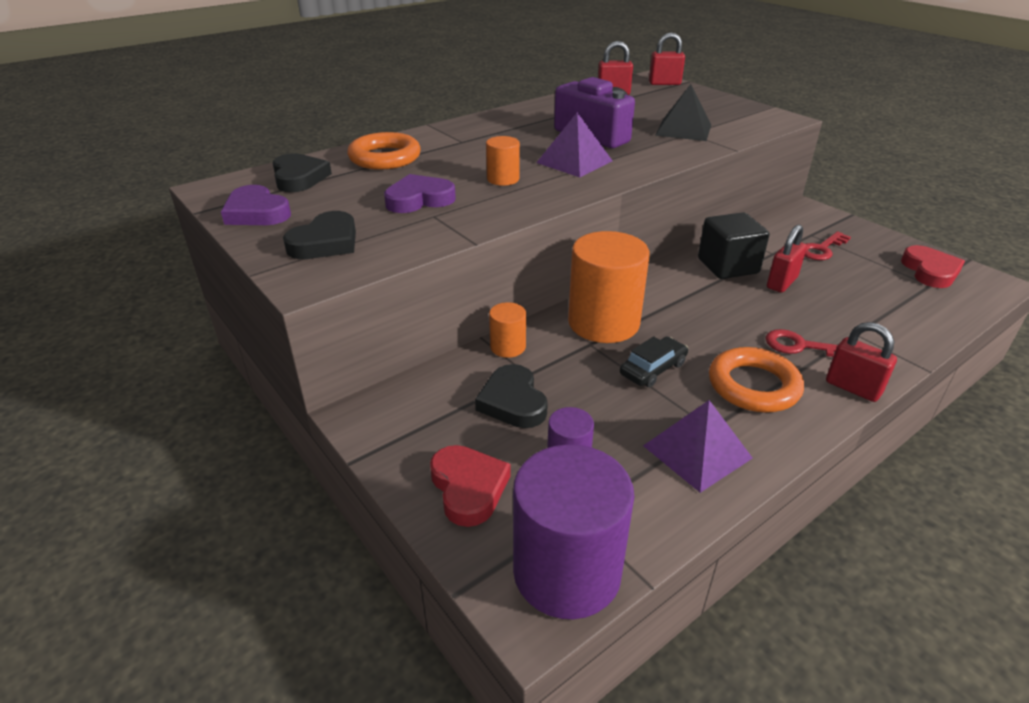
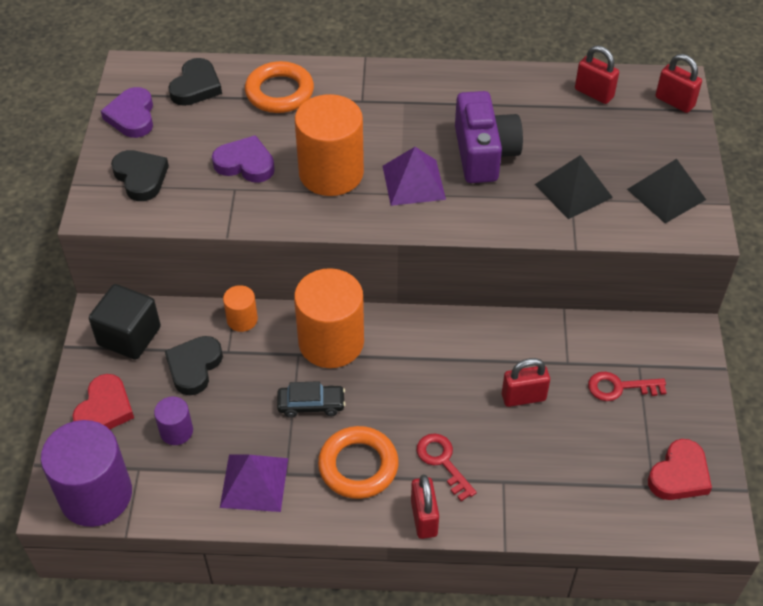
camera: 40 degrees right, 15 degrees up
(325, 242) = (141, 177): black heart -> black heart turned 105 degrees counterclockwise
(503, 179) = (331, 173): orange cylinder -> orange cylinder, size x2.09
(728, 266) = (505, 351): black cube -> black cube (129, 336)
(736, 113) = (666, 194): none -> black pyramid

